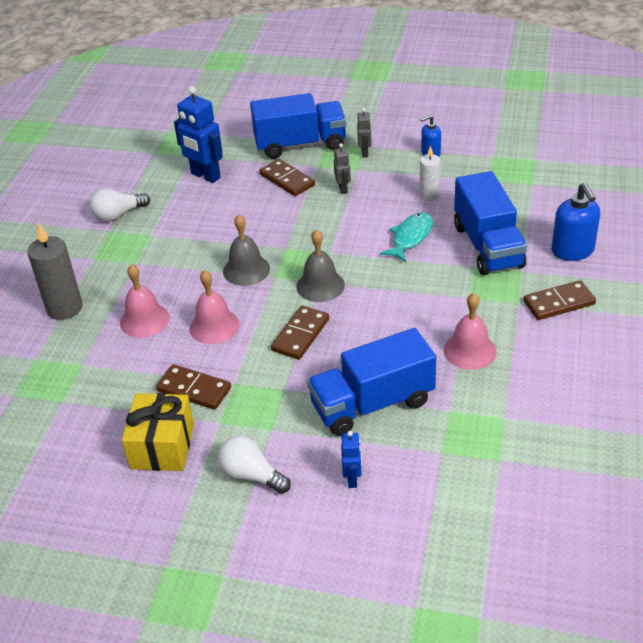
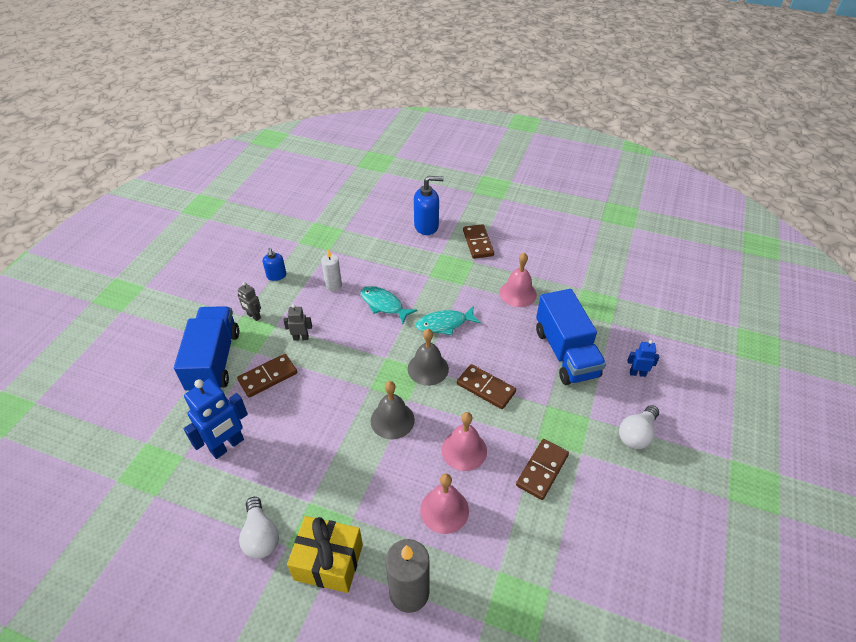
camera: 85 degrees left, 5 degrees up
(162, 446) = (607, 497): yellow gift -> yellow gift (328, 562)
(365, 153) = (253, 316): grey robot -> grey robot turned 150 degrees counterclockwise
(393, 290) = (444, 324): none -> turquoise fish
(487, 246) = (408, 265): blue truck -> none

